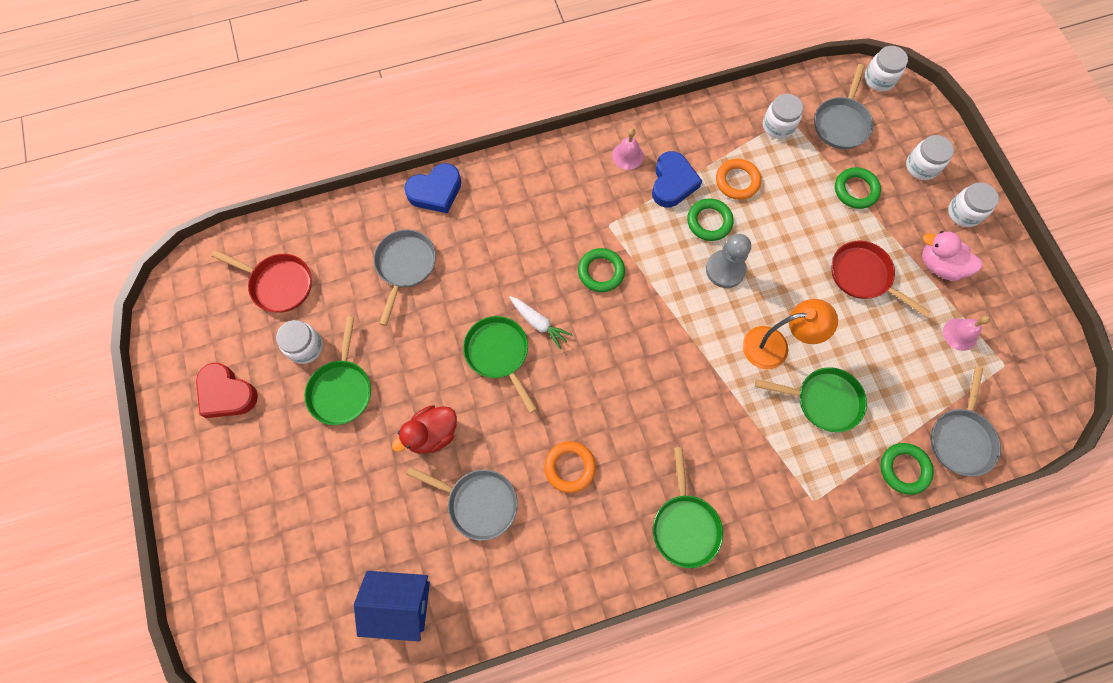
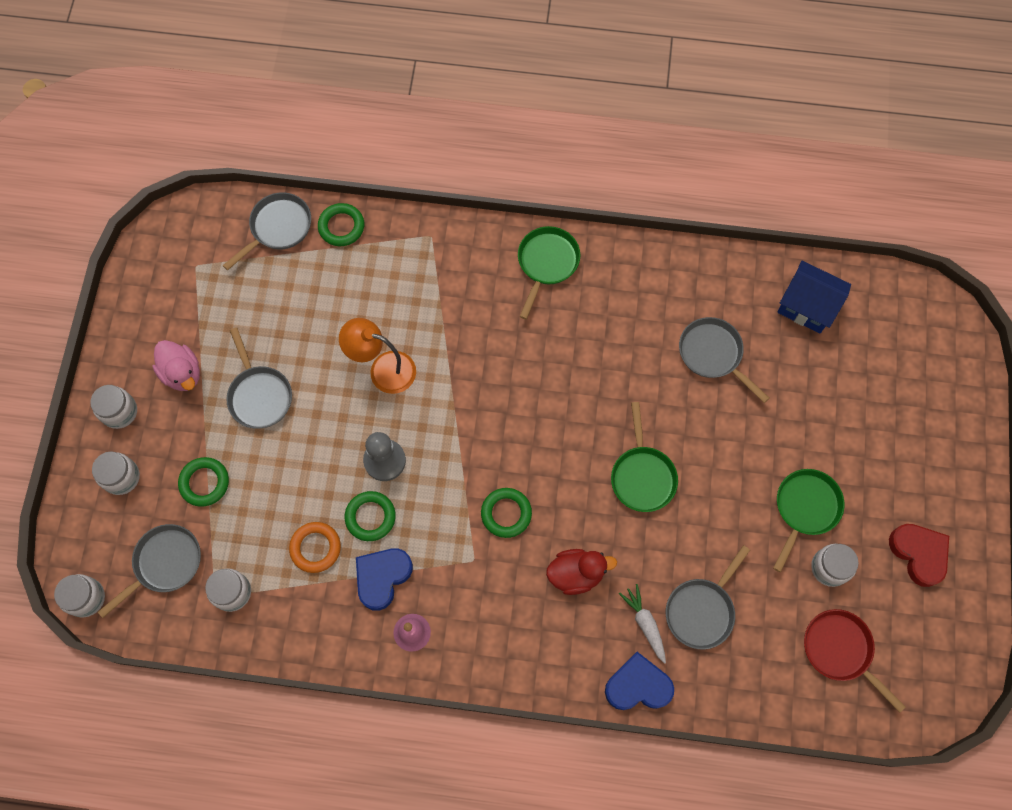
camera: 155 degrees left, 0 degrees up
(432, 434) = (733, 430): red duck -> red duck (576, 574)
(539, 323) = (591, 488): white carrot -> white carrot (644, 623)
(570, 467) = (621, 348): orange ring -> none
(823, 400) = (371, 306): green pan -> none
(863, 276) = (259, 395): red pan -> grey pan
(960, 334) = (213, 306): pink bell -> none

